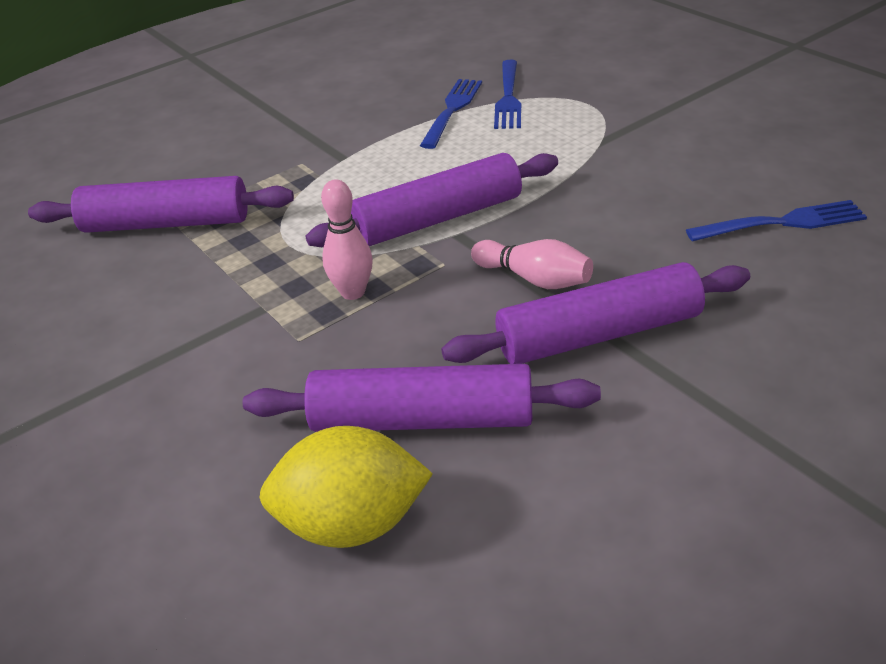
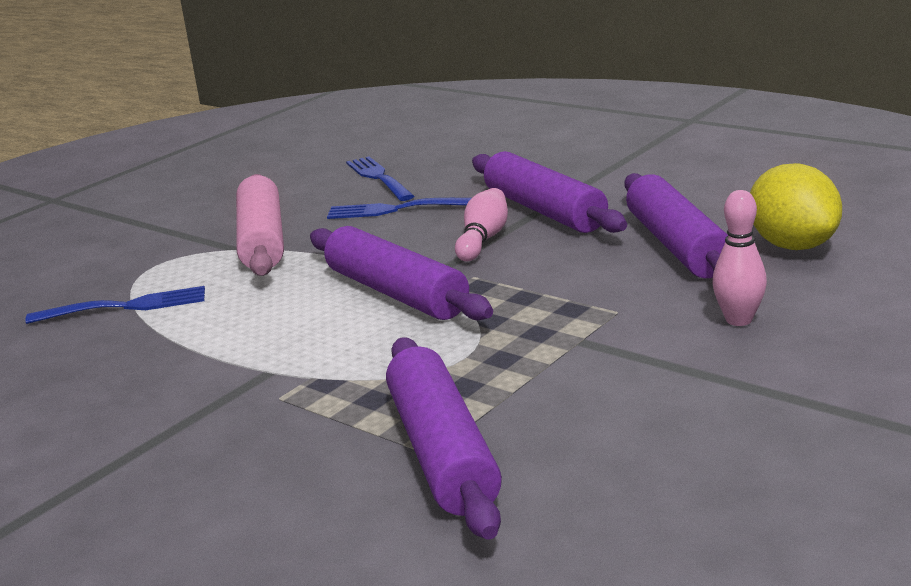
camera: 105 degrees left, 15 degrees down
(353, 292) = (535, 304): pink bowling pin -> pink bowling pin (738, 320)
(452, 110) = (151, 332): blue fork -> blue fork (397, 209)
(616, 152) = (262, 240): none -> pink rolling pin

